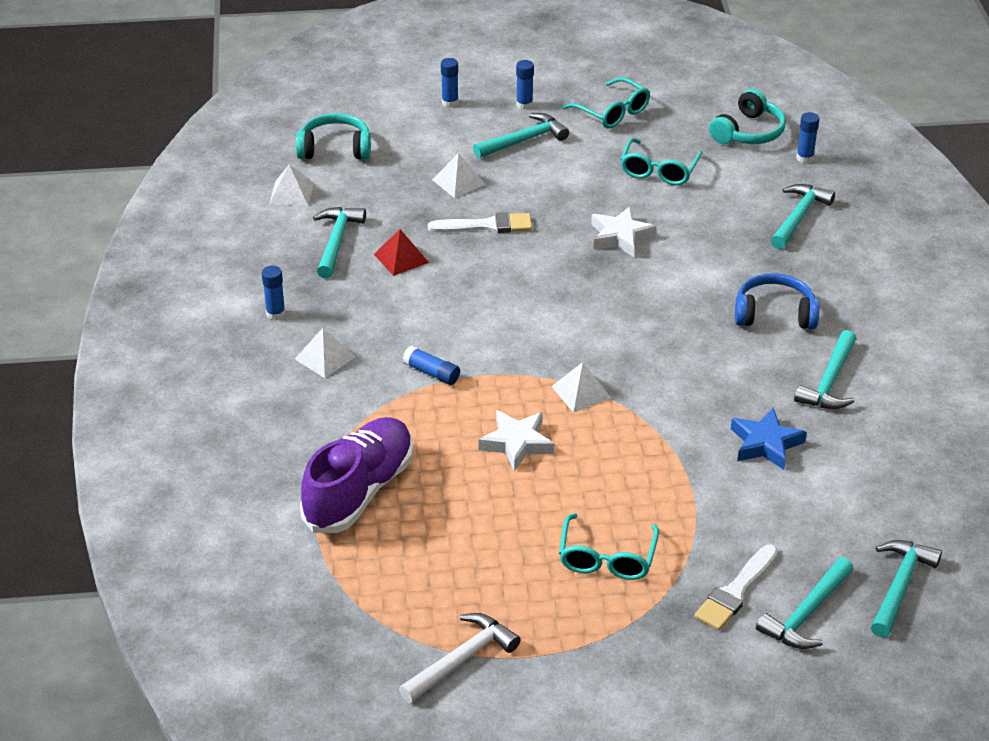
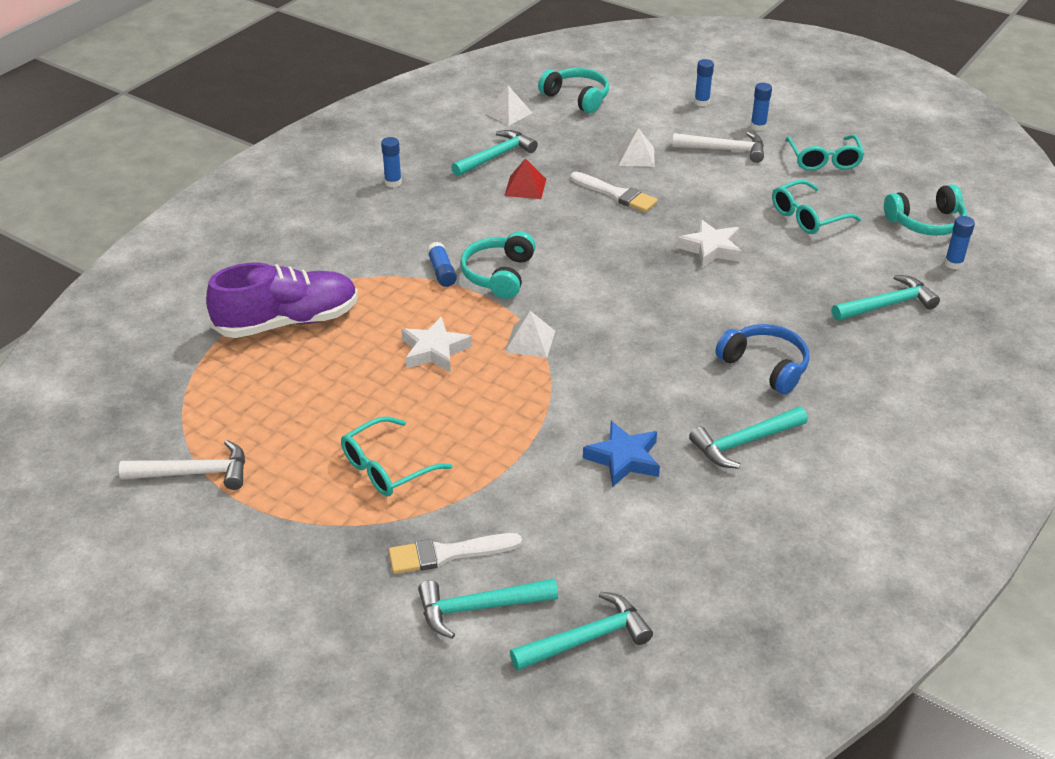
camera: 40 degrees right, 0 degrees up
(325, 357) = (386, 225): white pyramid -> none
(482, 349) = (499, 274): none -> turquoise headphones
(524, 140) = (725, 150): turquoise hammer -> white hammer

